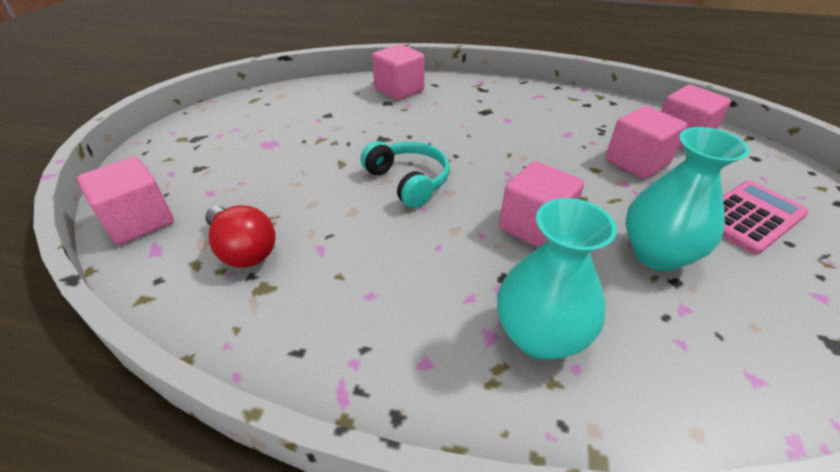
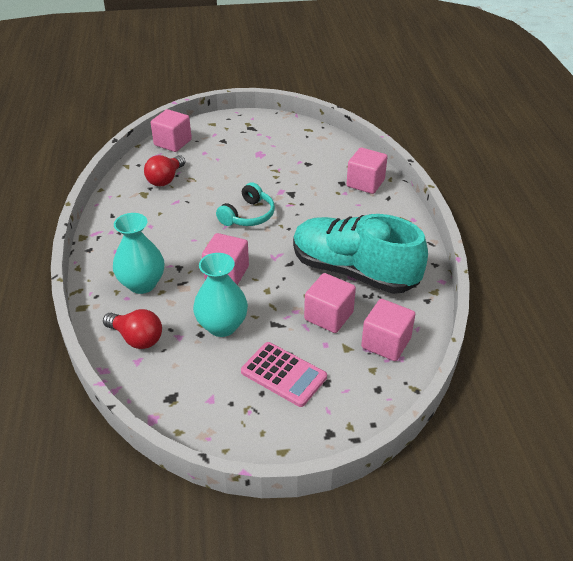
camera: 70 degrees right, 0 degrees up
(558, 130) = (354, 271): none -> turquoise shoe
(694, 370) = (137, 338): none -> red light bulb

